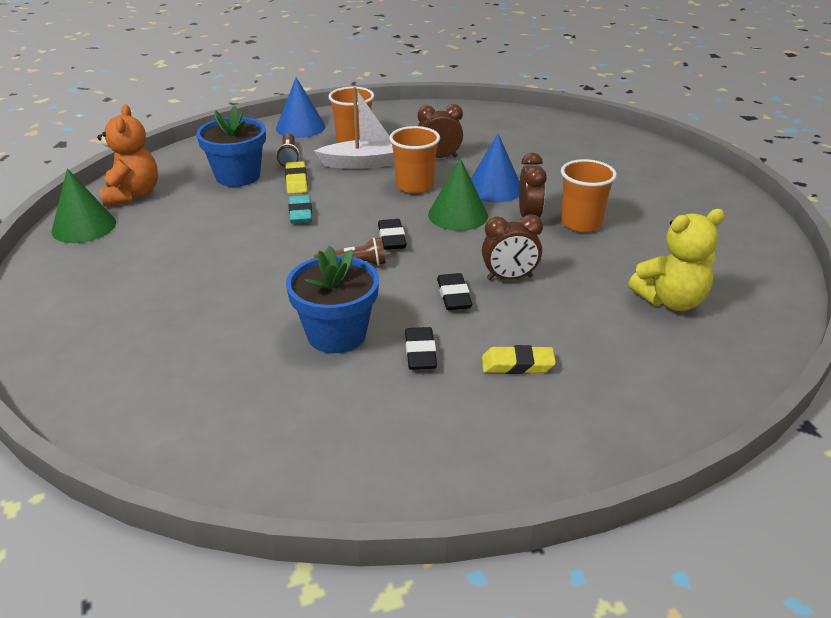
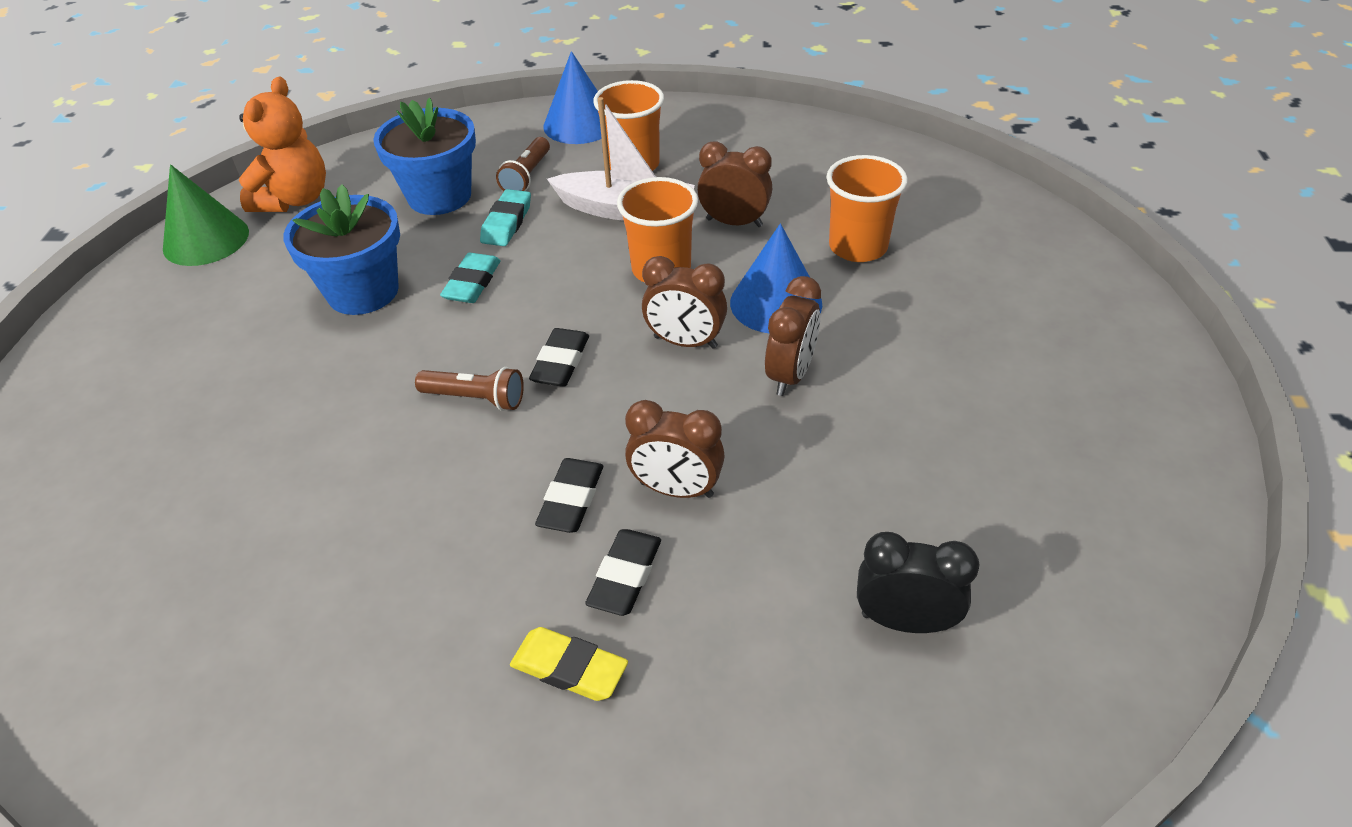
camera: 25 degrees right, 10 degrees up
(296, 181) = (507, 223): yellow eraser -> turquoise eraser
(336, 334) = (366, 520): blue flower pot -> blue flower pot (363, 292)
(420, 353) = (450, 594): black eraser -> black eraser (625, 576)
(458, 215) = (685, 342): green cone -> brown clock
(581, 223) = (865, 410): orange cup -> orange cup (858, 247)
(671, 301) = (904, 621): yellow teddy bear -> black clock

